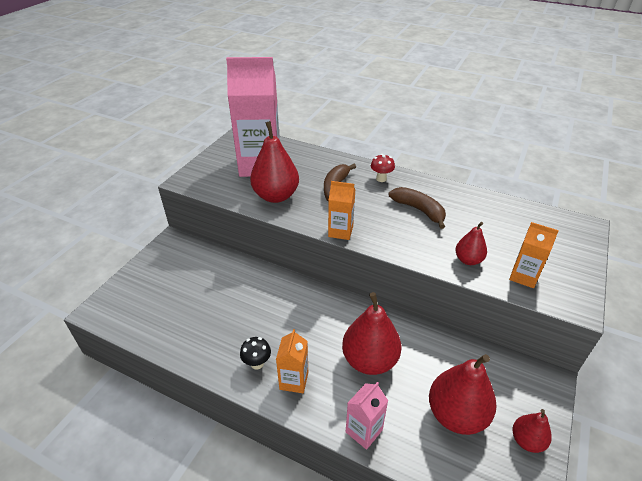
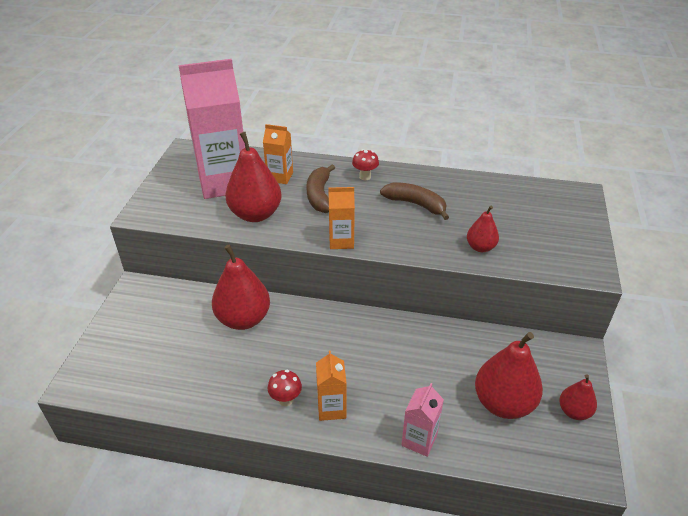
camera: 15 degrees left, 0 degrees up
(257, 363) = (286, 400): black mushroom -> red mushroom
(369, 360) = (403, 370): red pear -> red pear (243, 319)
(523, 276) = (537, 254): orange carton -> orange carton (280, 177)

